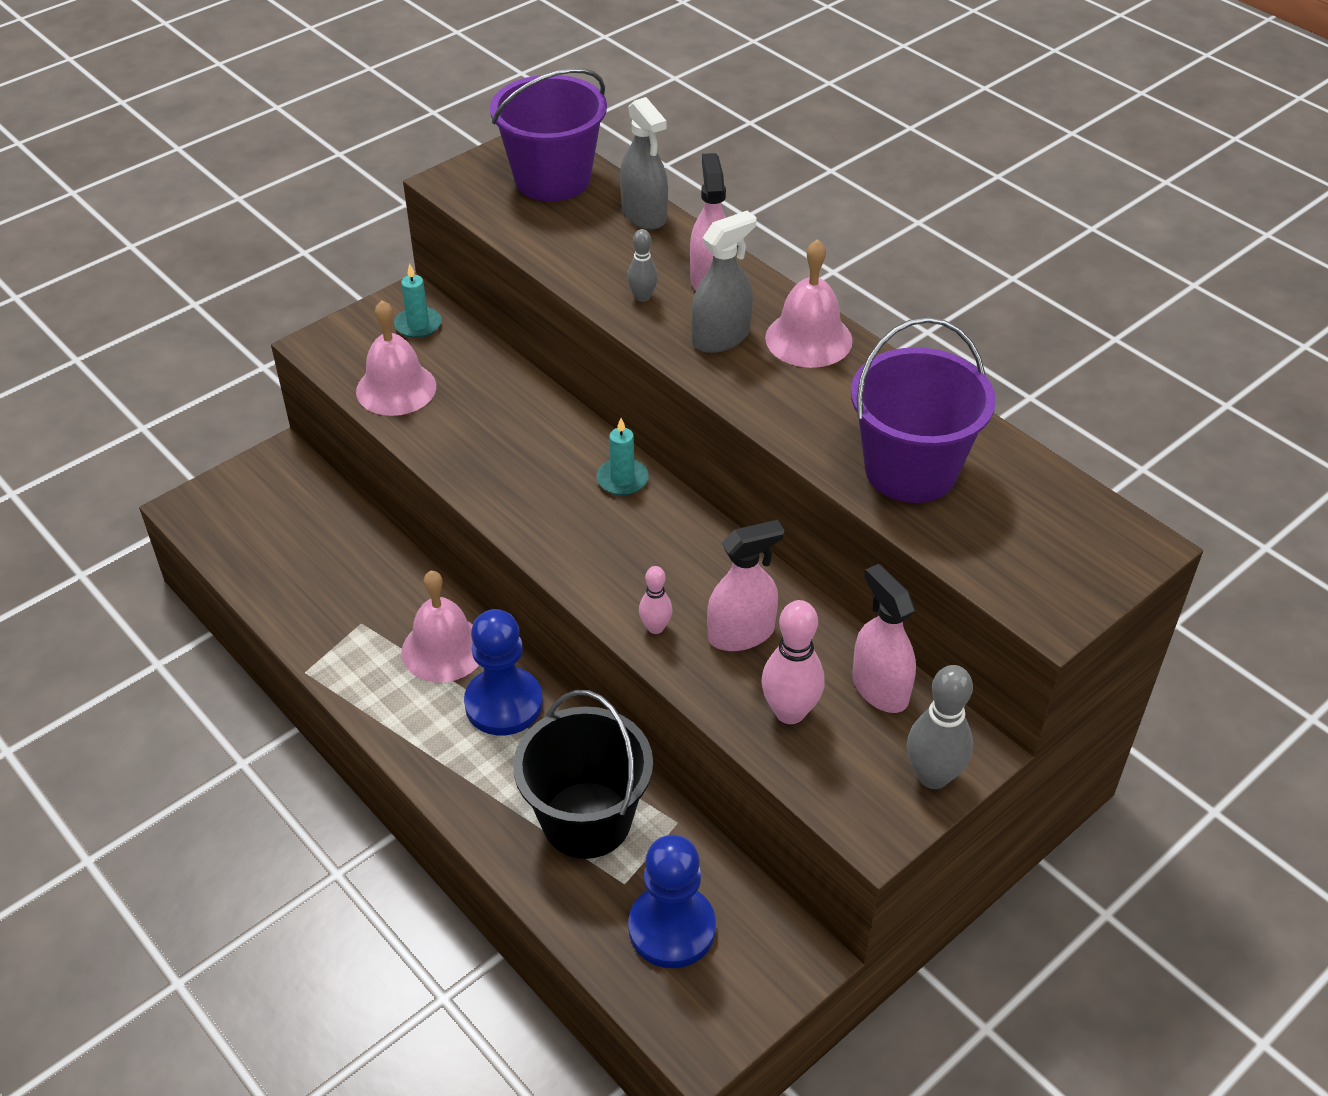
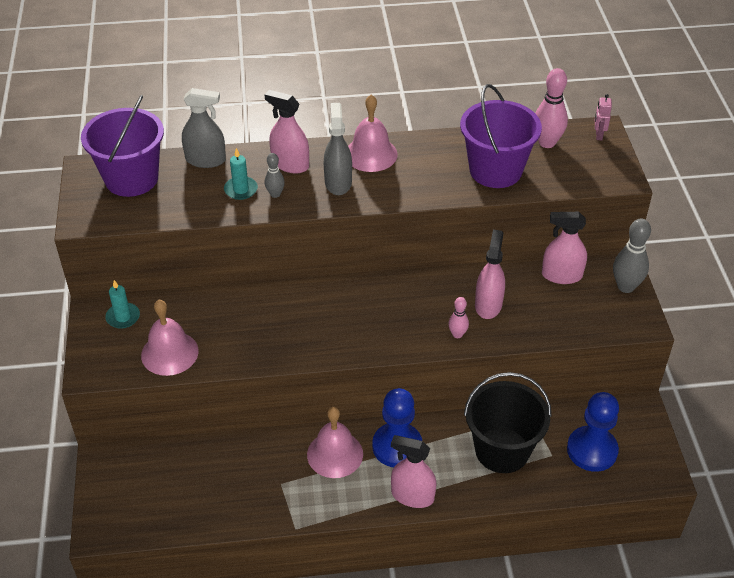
camera: 55 degrees left, 0 degrees up
(436, 760) = (412, 496): none -> pink spray bottle
(622, 479) = (340, 294): turquoise candle -> turquoise candle (241, 189)
(790, 712) = (551, 314): pink bowling pin -> pink bowling pin (547, 143)
(1122, 546) = (598, 135): none -> pink robot

